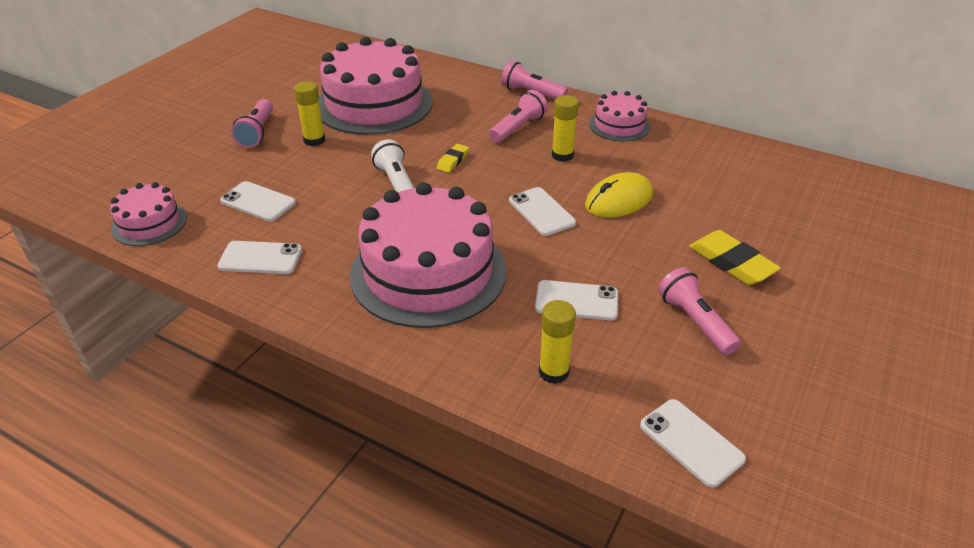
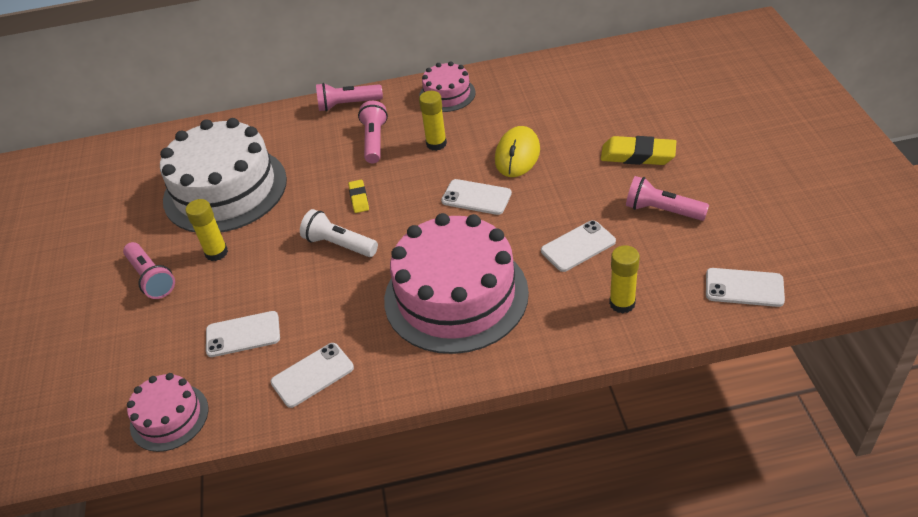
camera: 35 degrees left, 5 degrees up
(374, 104) = (225, 189): pink cake -> white cake

